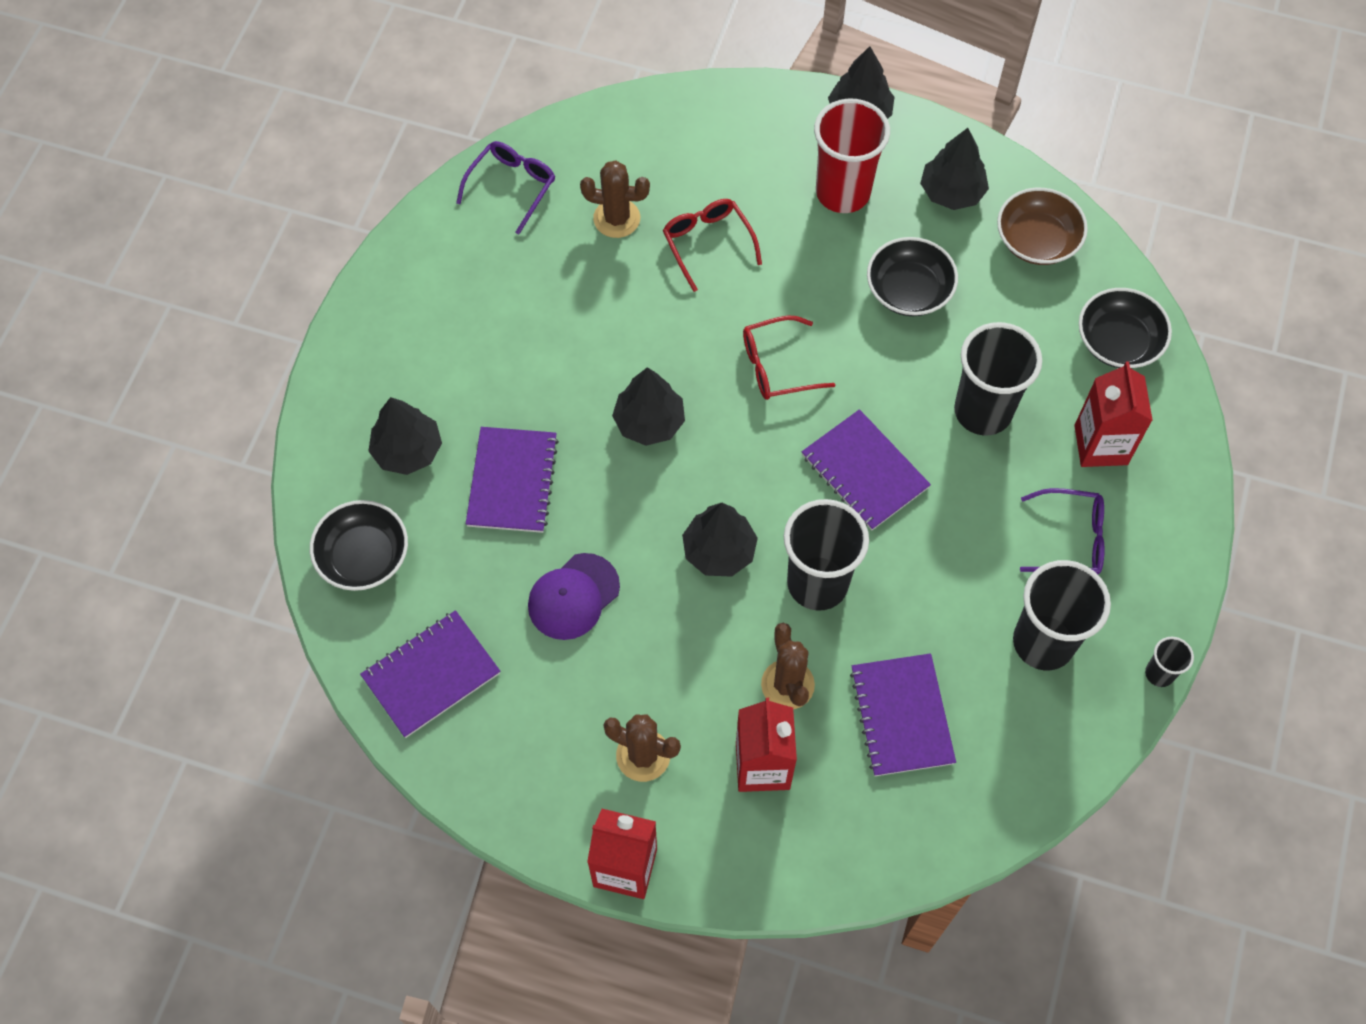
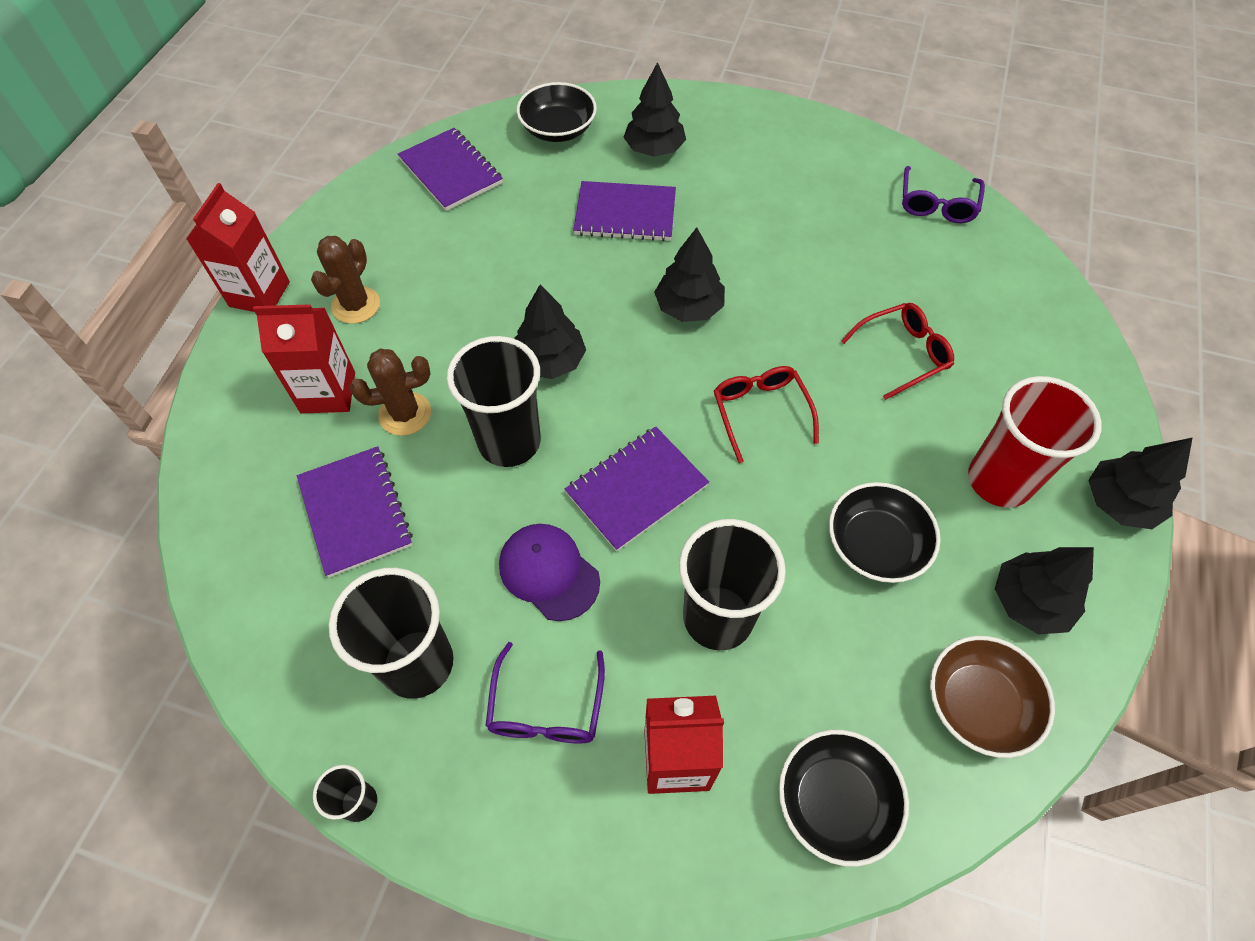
camera: 90 degrees right, 5 degrees down
(512, 186) = (937, 204): purple glasses -> purple glasses turned 75 degrees clockwise
(573, 596) = (511, 256): purple cap -> purple cap (549, 572)
(616, 218) = (917, 280): brown cactus -> none
(901, 716) = (355, 512): purple notebook -> purple notebook turned 75 degrees clockwise

